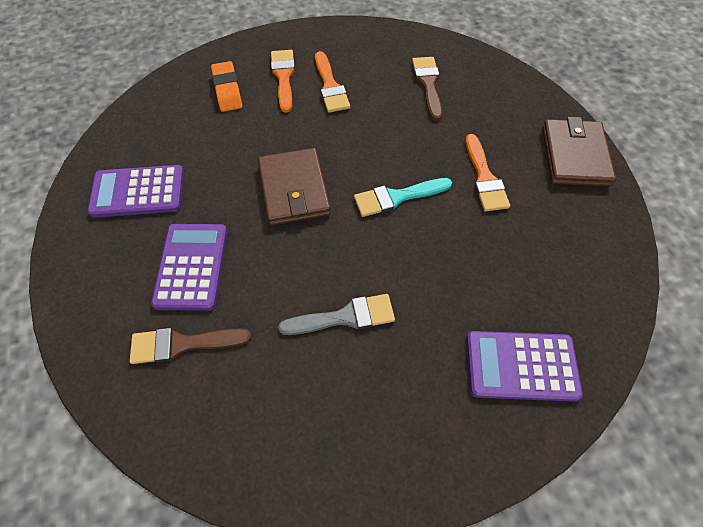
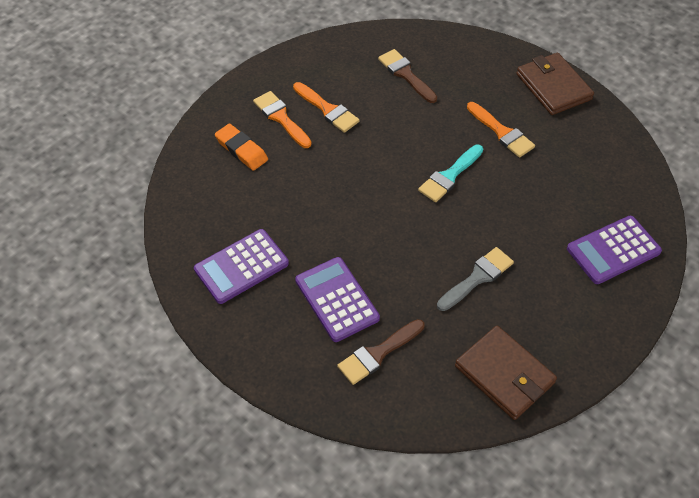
camera: 30 degrees left, 5 degrees down
(294, 189) = (367, 206): brown wallet -> brown wallet (504, 374)

